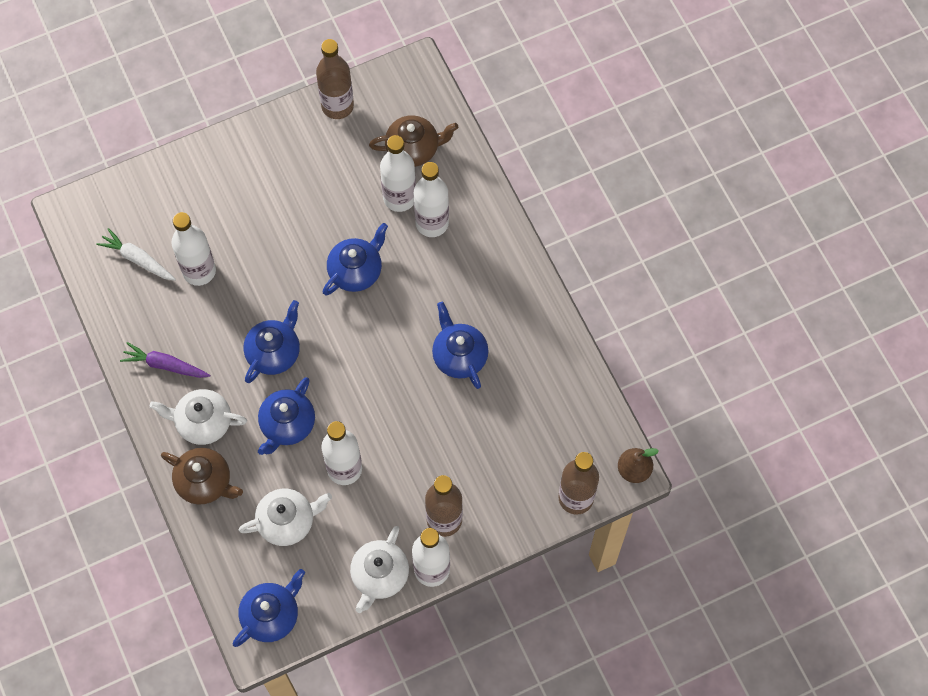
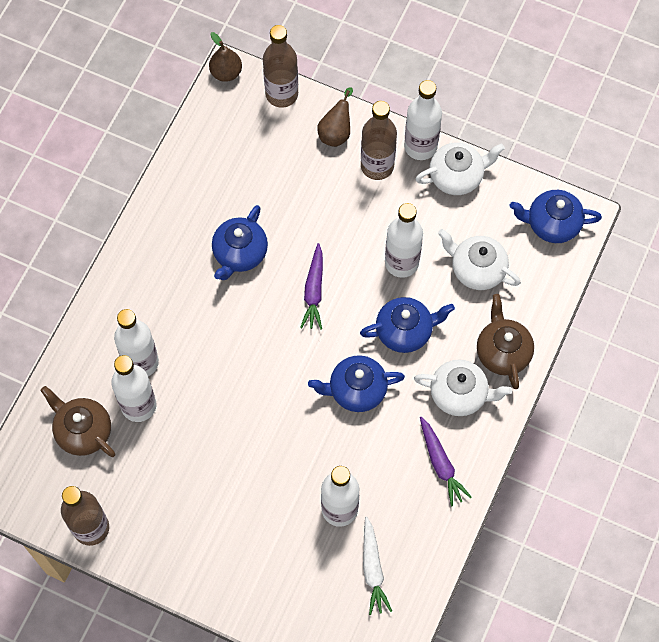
camera: 130 degrees left, 0 degrees up
(203, 422) = (460, 394): white teapot -> white teapot turned 45 degrees counterclockwise
(356, 271) = (233, 386): blue teapot -> none
(379, 385) = (314, 291): none -> purple carrot
(503, 513) = (336, 132): none -> brown pear

